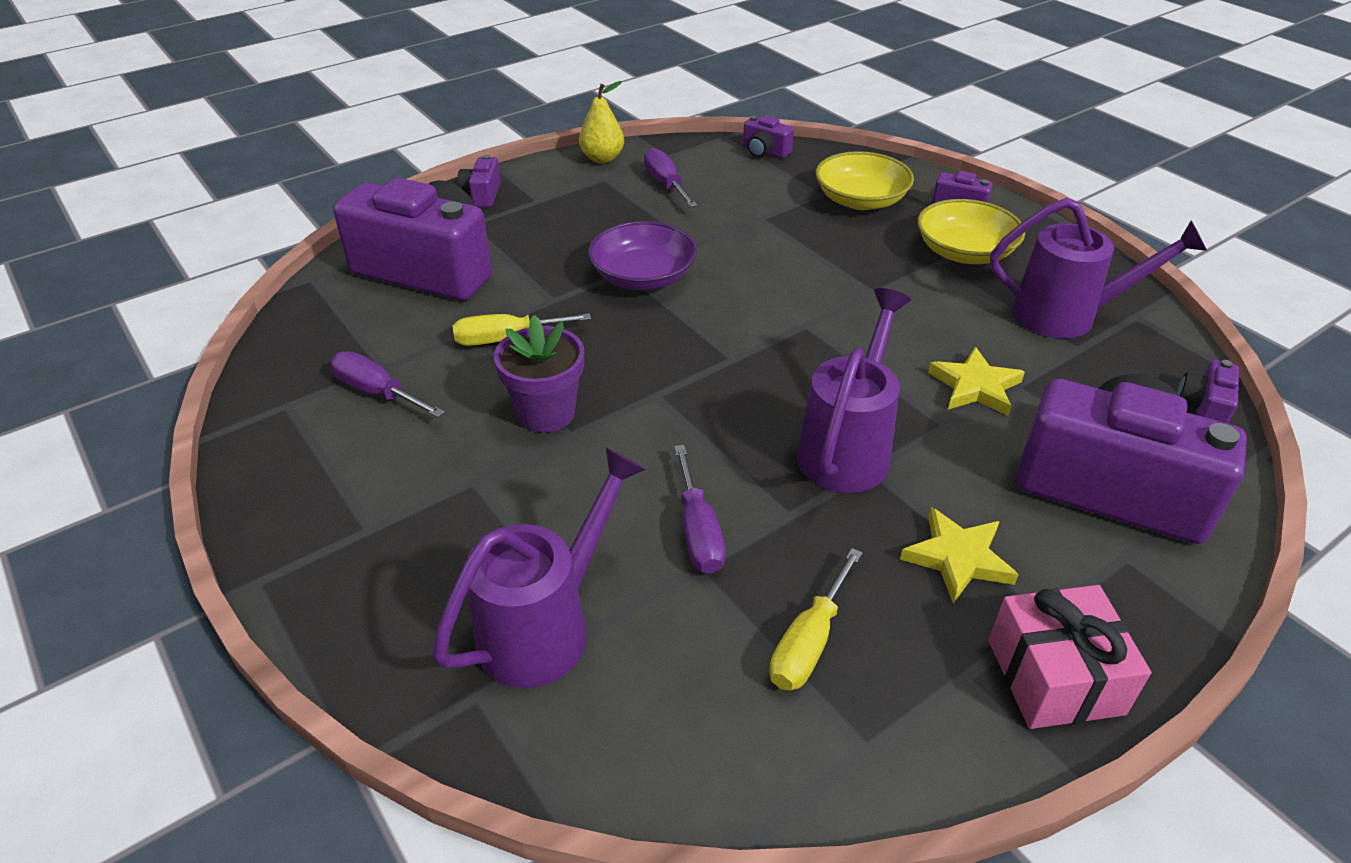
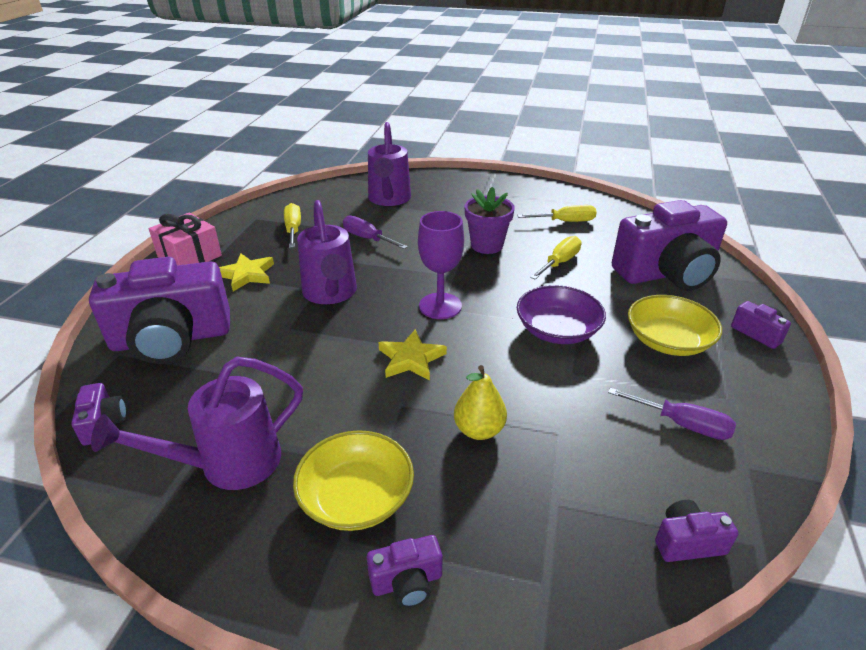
camera: 140 degrees right, 5 degrees down
(377, 392) = (565, 222): purple screwdriver -> yellow screwdriver
(602, 158) = (776, 423): yellow pear -> yellow pear (479, 430)
(726, 359) = (440, 306): none -> purple goblet
(860, 200) = (510, 518): yellow bowl -> yellow bowl (668, 341)
(975, 387) = (278, 361): yellow star -> yellow star (411, 359)

